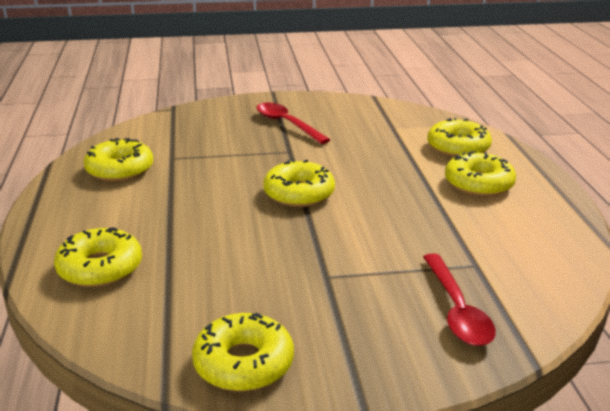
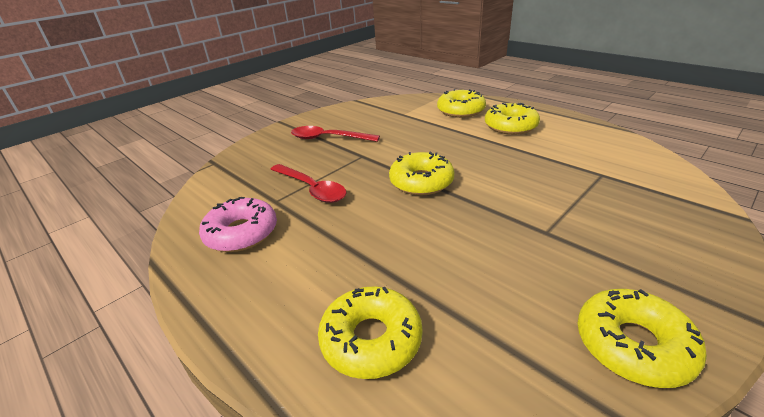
camera: 35 degrees left, 5 degrees up
(120, 169) = (241, 233): yellow donut -> pink donut
(457, 310) = (652, 209): red spoon -> red spoon (312, 189)

